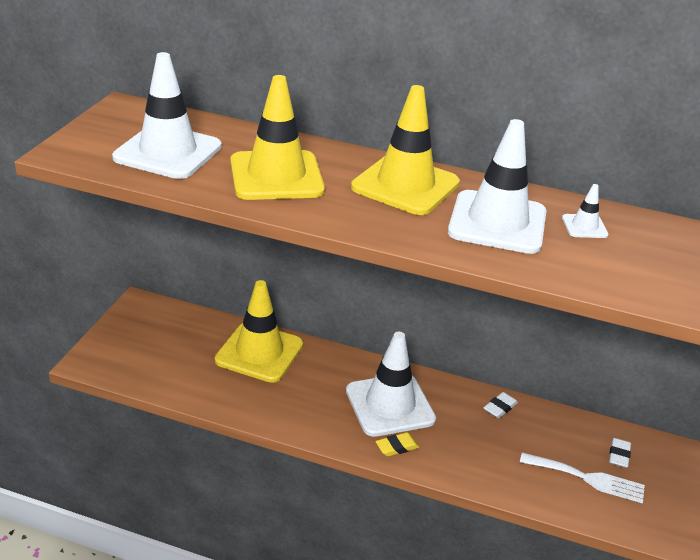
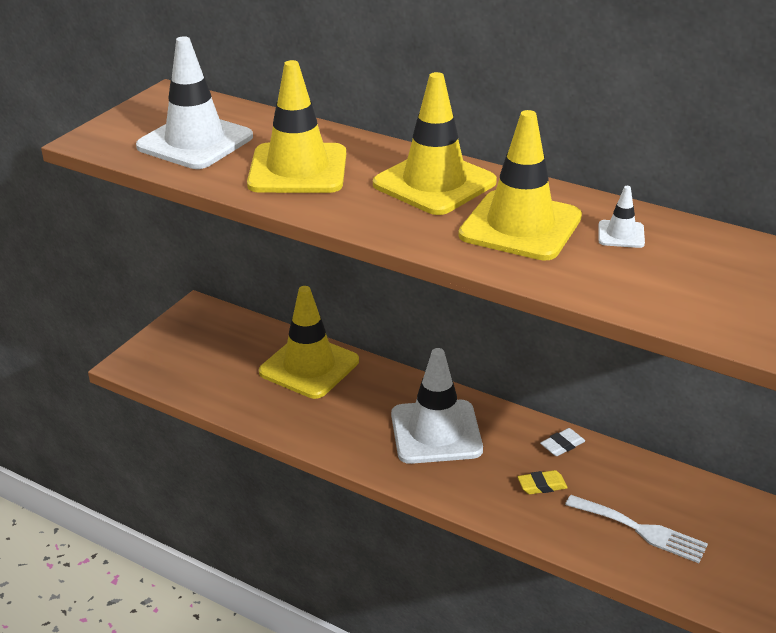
camera: 15 degrees right, 0 degrees up
(397, 447) = (430, 476): yellow eraser -> yellow eraser (542, 485)
(497, 222) = (520, 226): white traffic cone -> yellow traffic cone
(619, 455) = (688, 509): white eraser -> none

